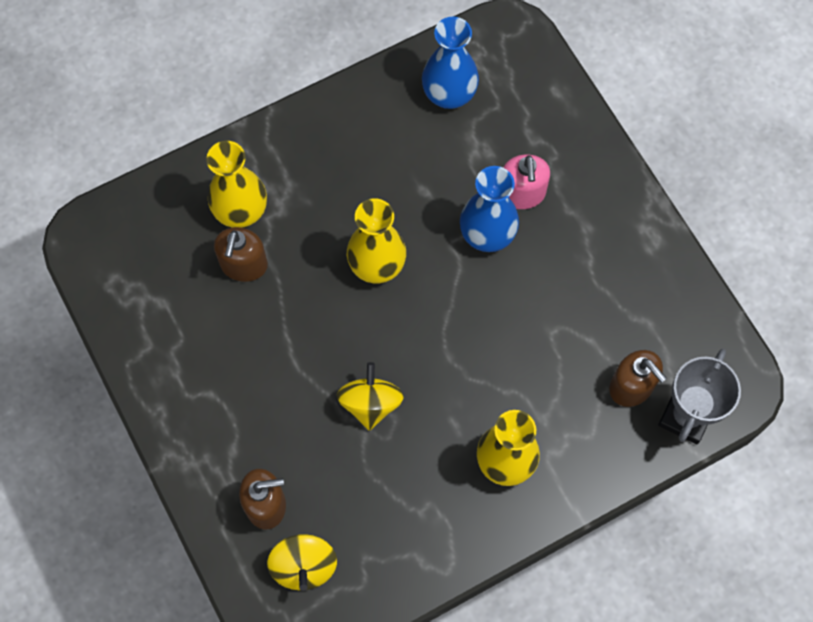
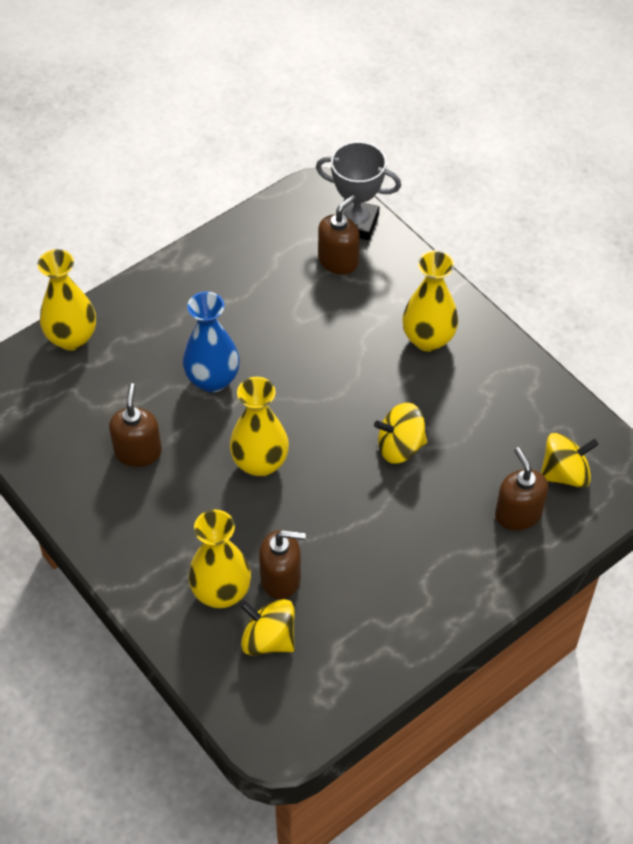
camera: 100 degrees left, 15 degrees down
(183, 244) = (268, 639): none -> yellow spinning top
(412, 156) = (138, 451): none -> brown soap dispenser
(449, 94) = (64, 430): blue vase -> none
(522, 193) = (166, 358): pink soap dispenser -> none
(561, 110) = (72, 338): none -> yellow vase

